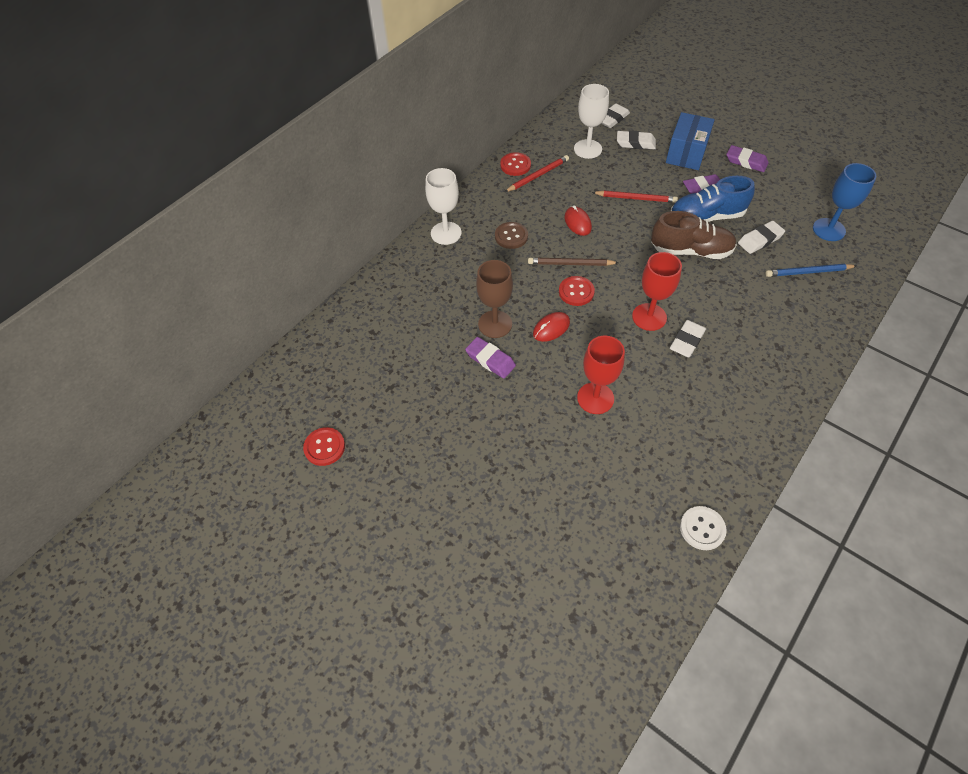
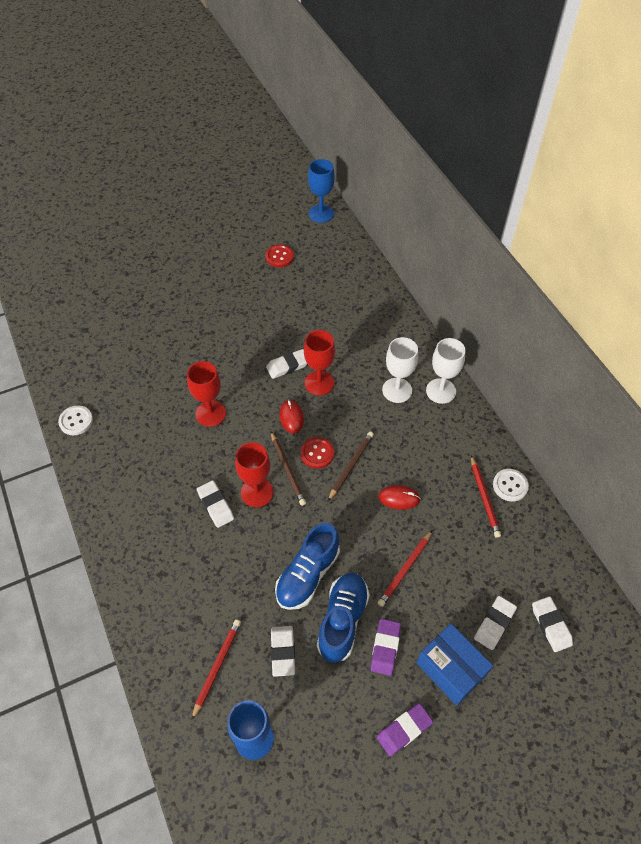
camera: 115 degrees right, 0 degrees up
(221, 437) = (321, 214): none -> blue goblet
(490, 360) = (288, 366): purple eraser -> white eraser
(495, 324) = (319, 383): brown goblet -> red goblet
(511, 236) = (410, 437): brown button -> none
(515, 165) = (510, 485): red button -> white button
(587, 149) = (506, 567): white goblet -> white goblet (397, 390)
(609, 305) = (287, 469): none -> brown pencil
(690, 251) = (307, 575): brown shoe -> blue shoe
(808, 272) = (217, 667): blue pencil -> red pencil

